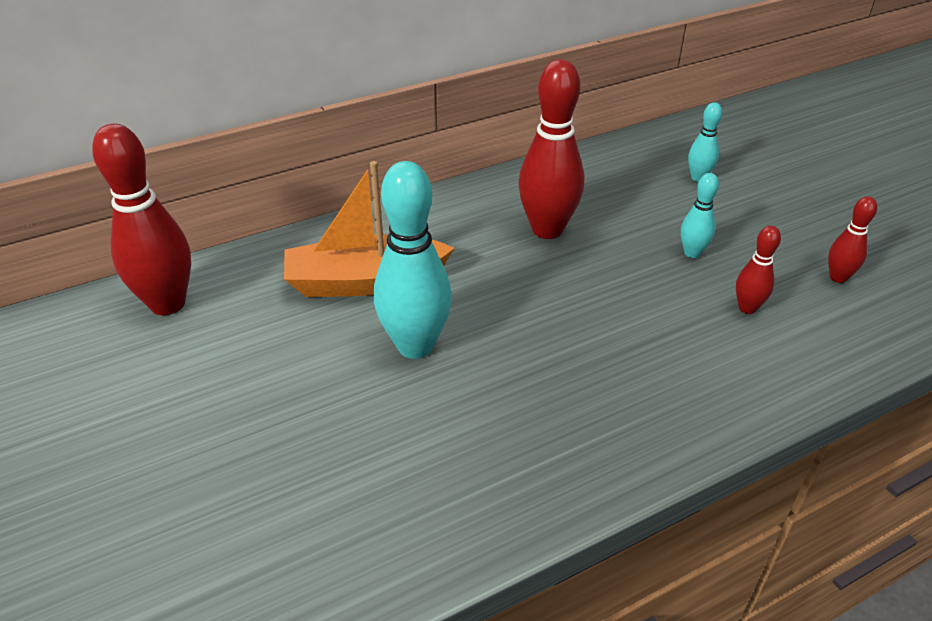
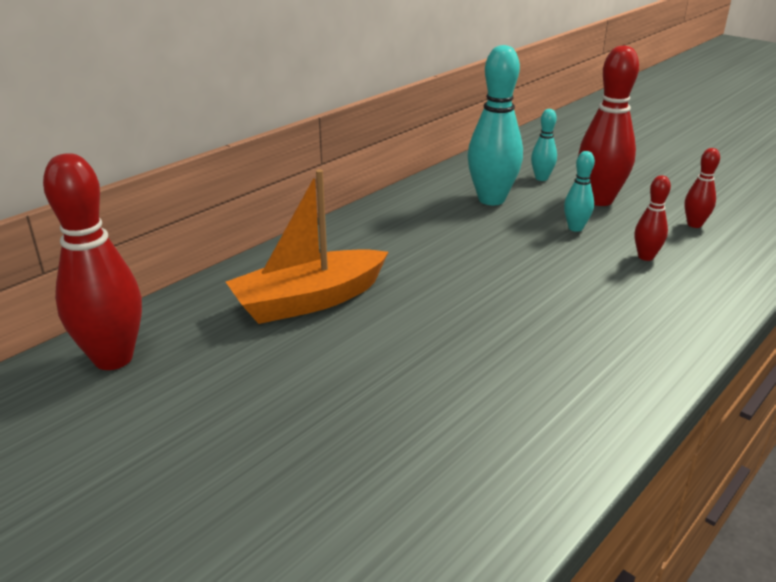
camera: 20 degrees left, 10 degrees down
(415, 346) = (391, 340): turquoise bowling pin -> turquoise bowling pin (491, 199)
(547, 230) = (446, 233): red bowling pin -> red bowling pin (599, 200)

